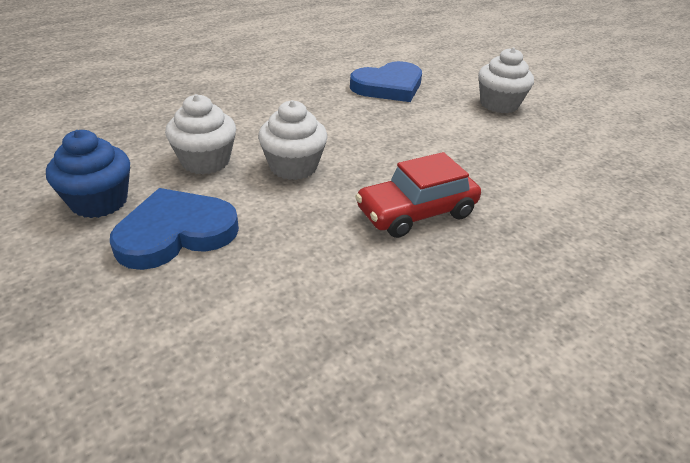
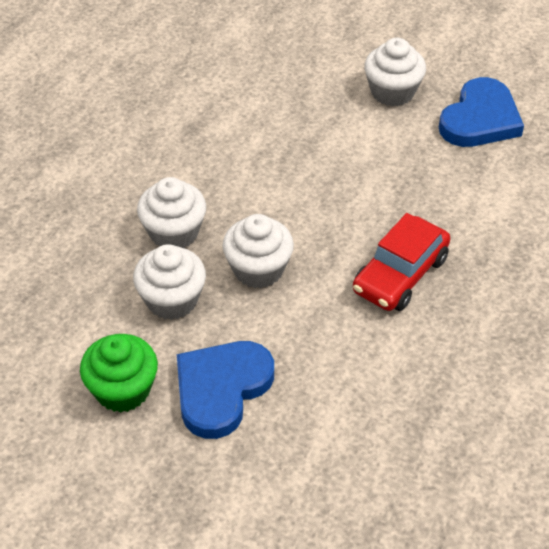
camera: 25 degrees left, 10 degrees up
(99, 201) = (123, 390): blue cupcake -> green cupcake
(252, 125) = (174, 232): none -> white cupcake
(388, 86) = (265, 110): blue heart -> blue heart (480, 119)

